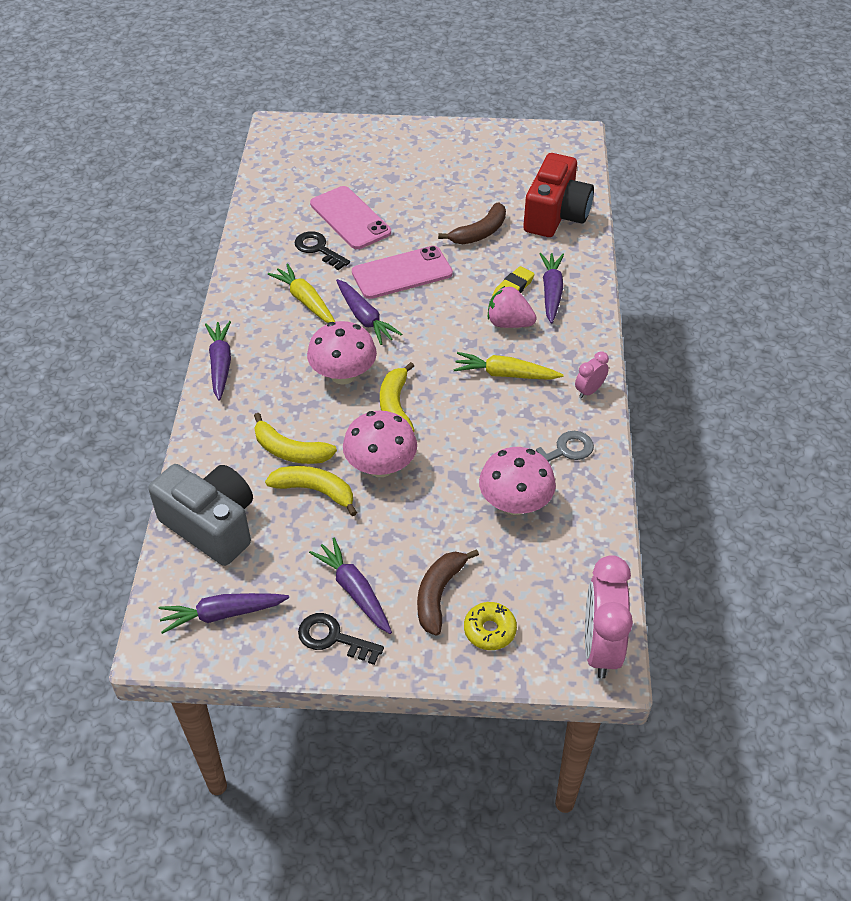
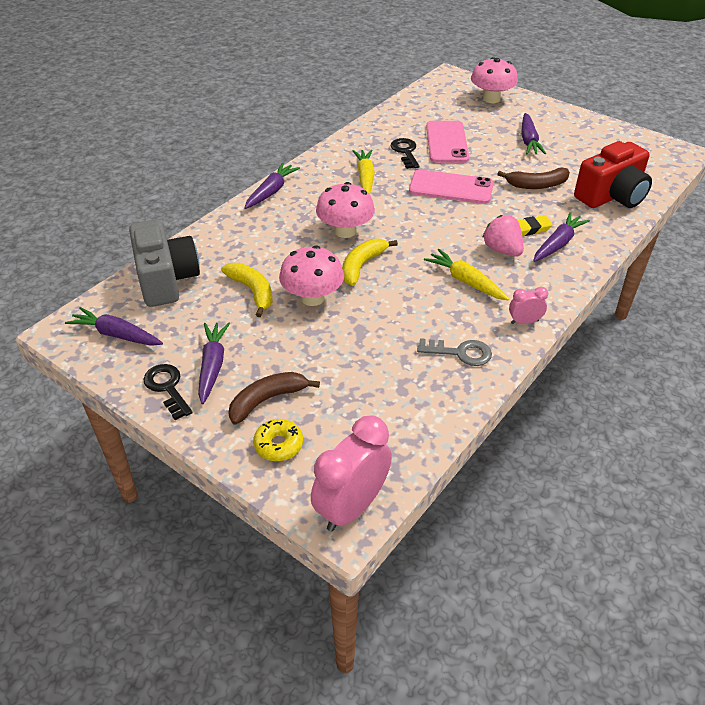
camera: 35 degrees right, 5 degrees down
(290, 450) = (262, 260): yellow banana -> none
(365, 318) = (396, 204): purple carrot -> purple carrot (529, 140)
(515, 503) = (386, 369): pink mushroom -> pink mushroom (491, 99)

